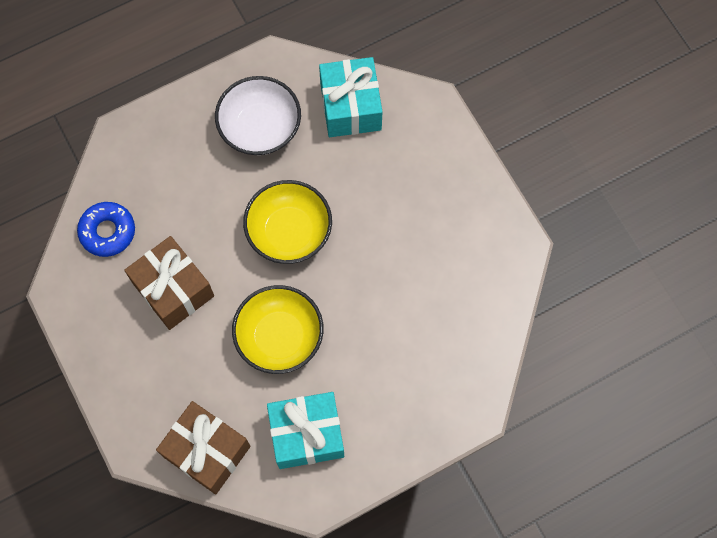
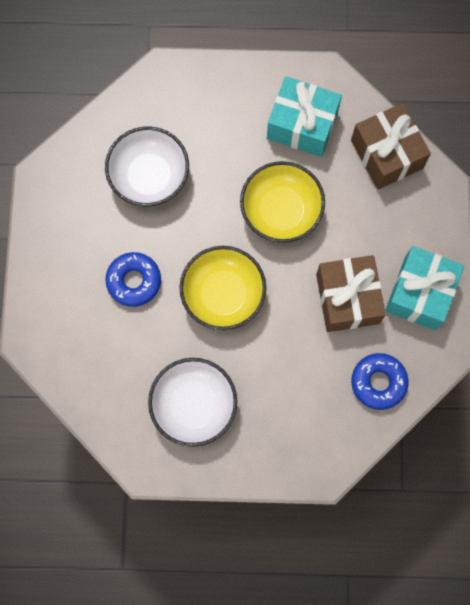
camera: 150 degrees left, 5 degrees up
(350, 107) = (102, 380): turquoise gift -> turquoise gift (420, 293)
(376, 200) = (134, 281): none -> blue donut
(422, 301) = (149, 176): none -> white bowl

